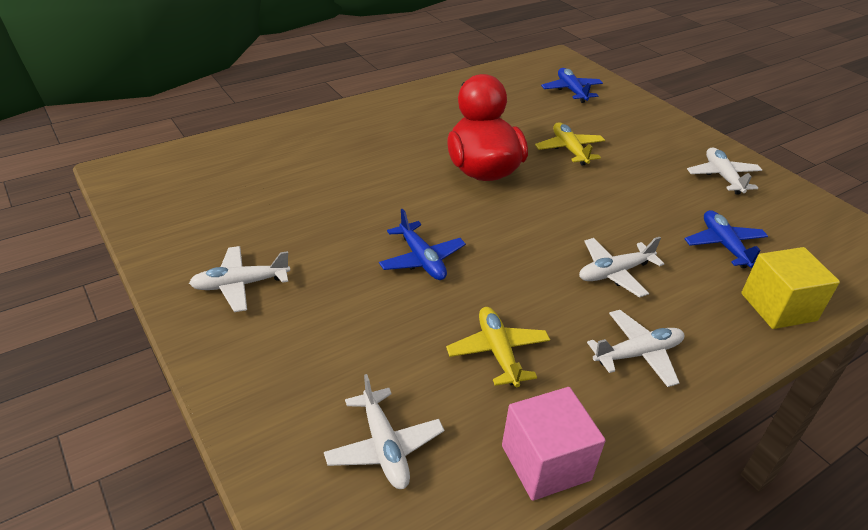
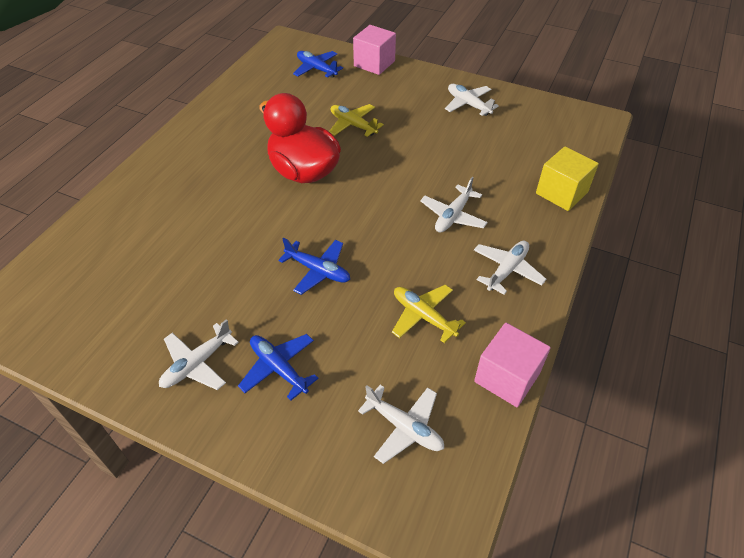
camera: 30 degrees left, 10 degrees up
(639, 105) = (374, 63): none -> pink cube
(724, 245) = (503, 161): blue plane -> blue plane (278, 368)

